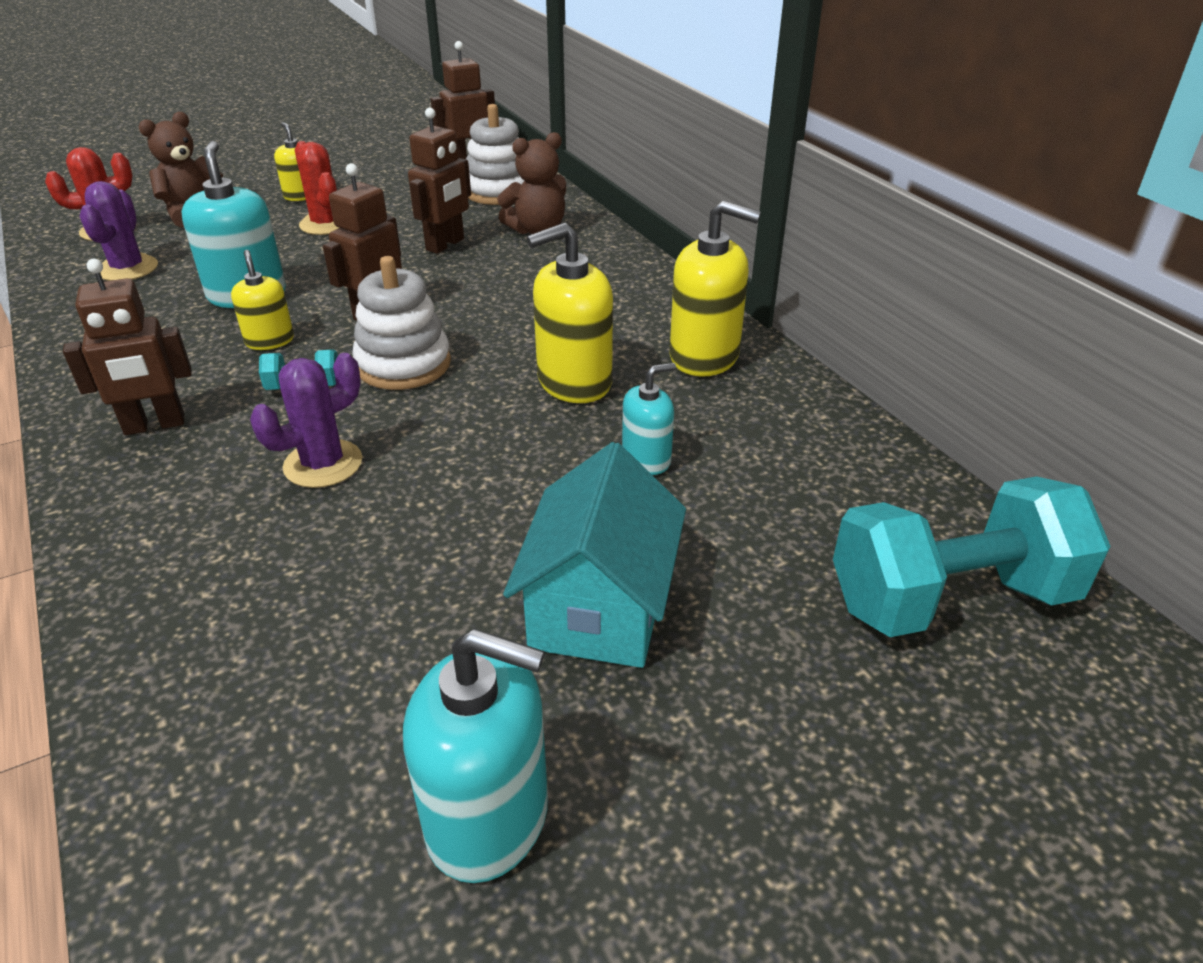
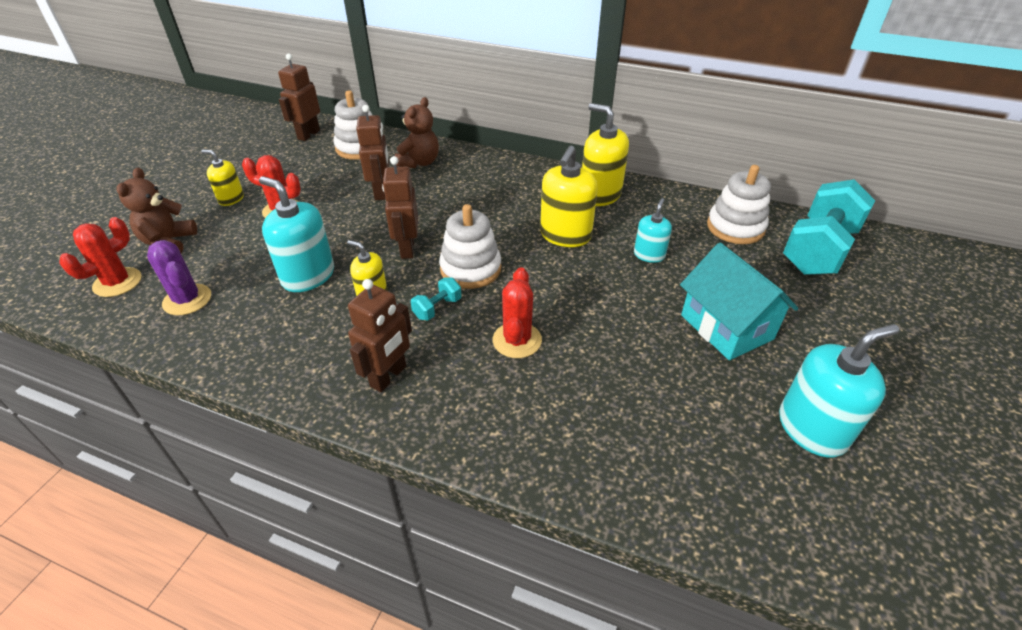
camera: 40 degrees left, 5 degrees up
(323, 464) = (517, 340): purple cactus -> red cactus
(704, 356) = (600, 195): yellow soap dispenser -> yellow soap dispenser turned 120 degrees counterclockwise
(848, 492) = (735, 227): none -> white stacking toy

